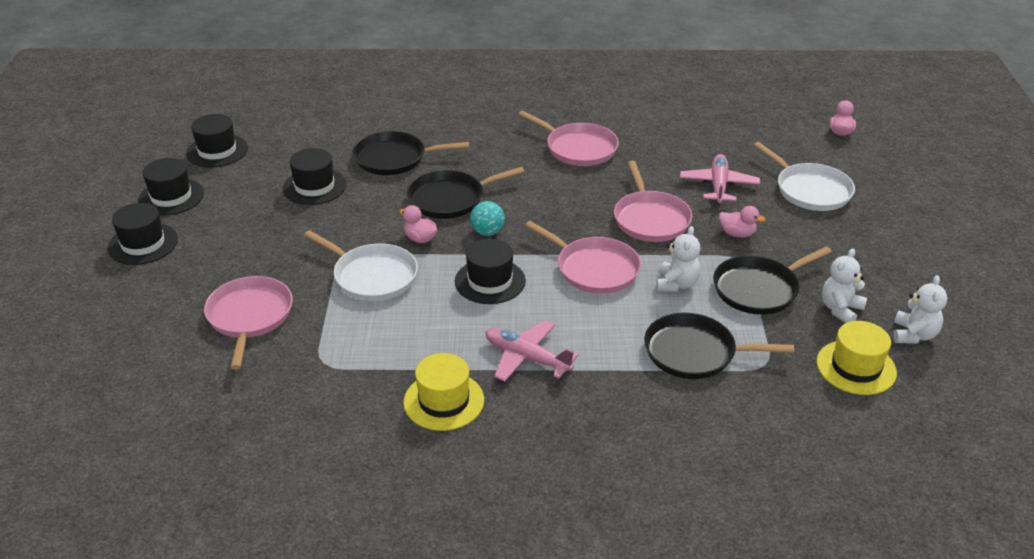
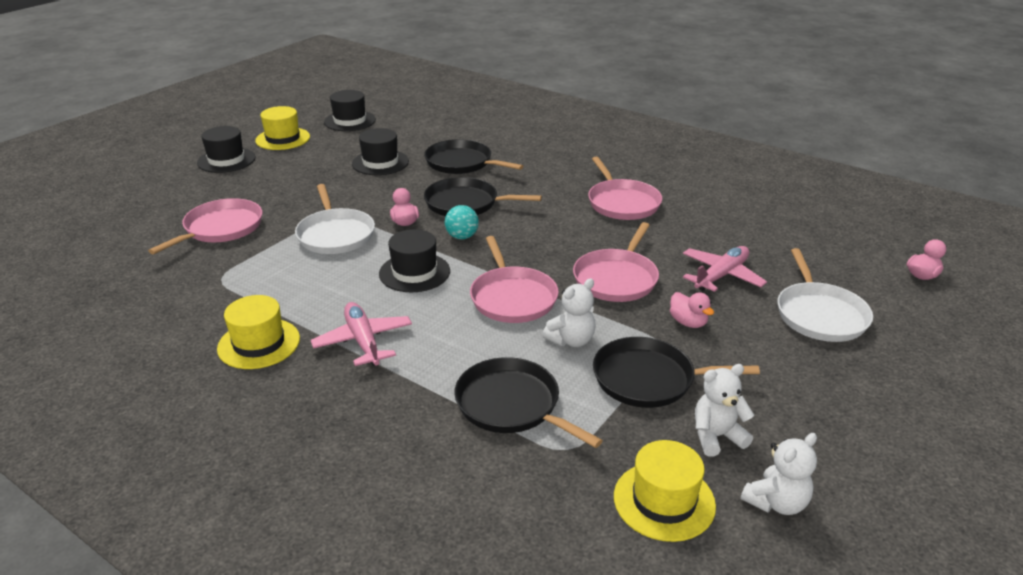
camera: 35 degrees right, 5 degrees down
(171, 197) = (283, 139): black hat -> yellow hat

